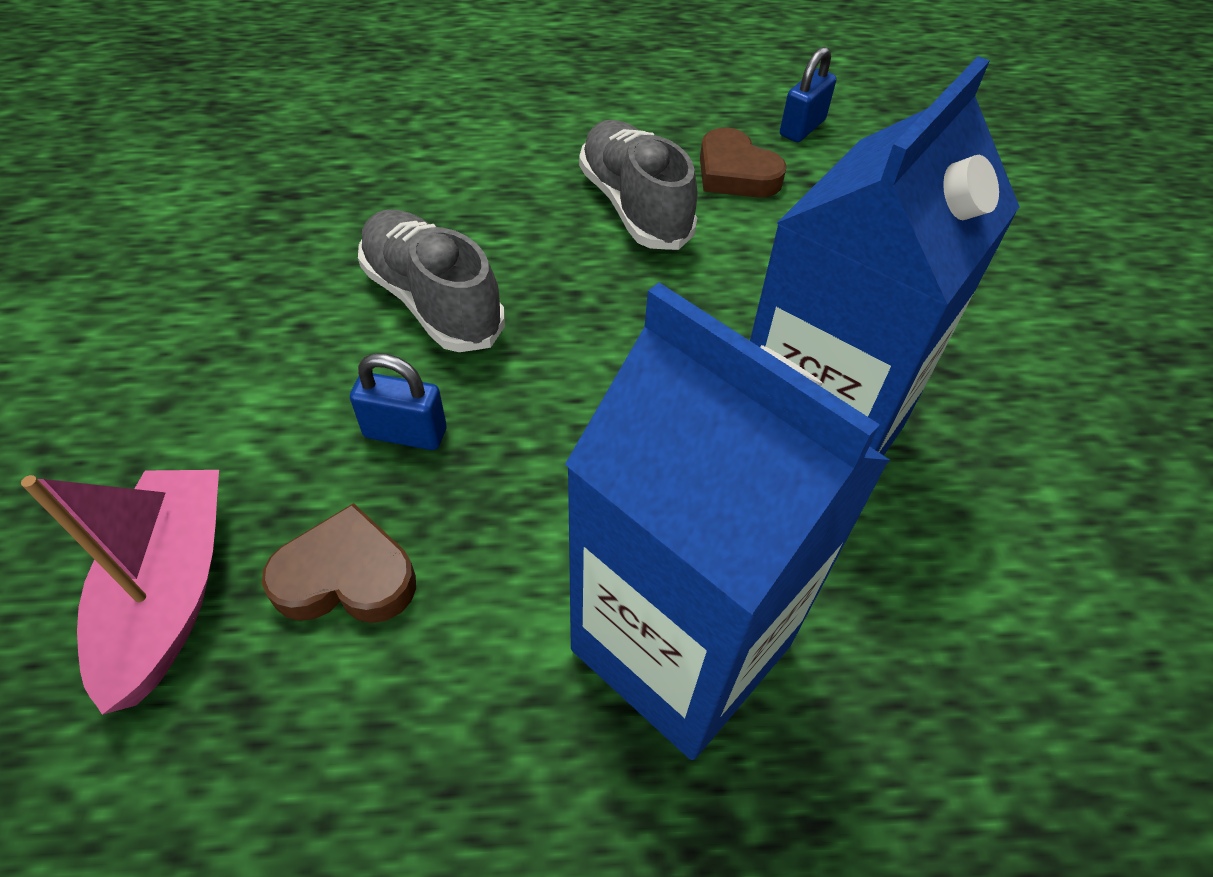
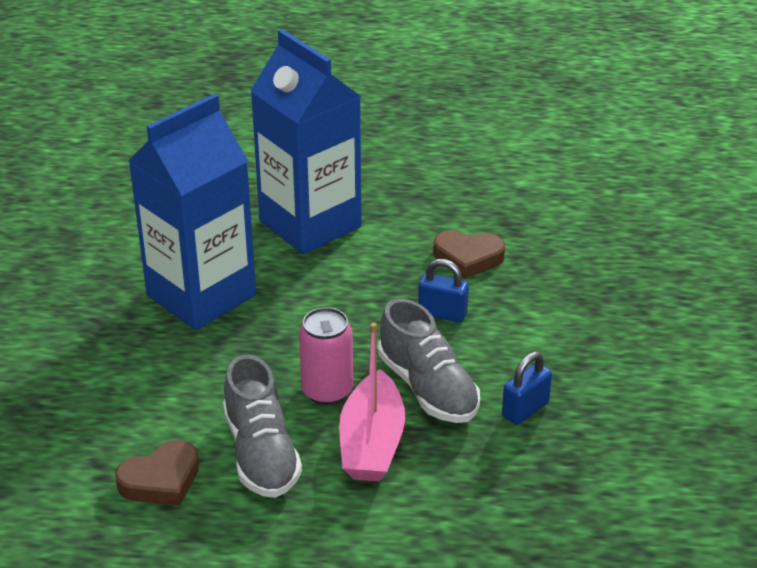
camera: 170 degrees left, 15 degrees down
(171, 593) = (552, 258): pink boat -> pink boat (372, 443)
(571, 286) = (327, 391): none -> pink can
(735, 173) = (161, 480): brown heart -> brown heart turned 90 degrees clockwise
(802, 128) = (71, 527): blue padlock -> blue padlock (525, 410)

